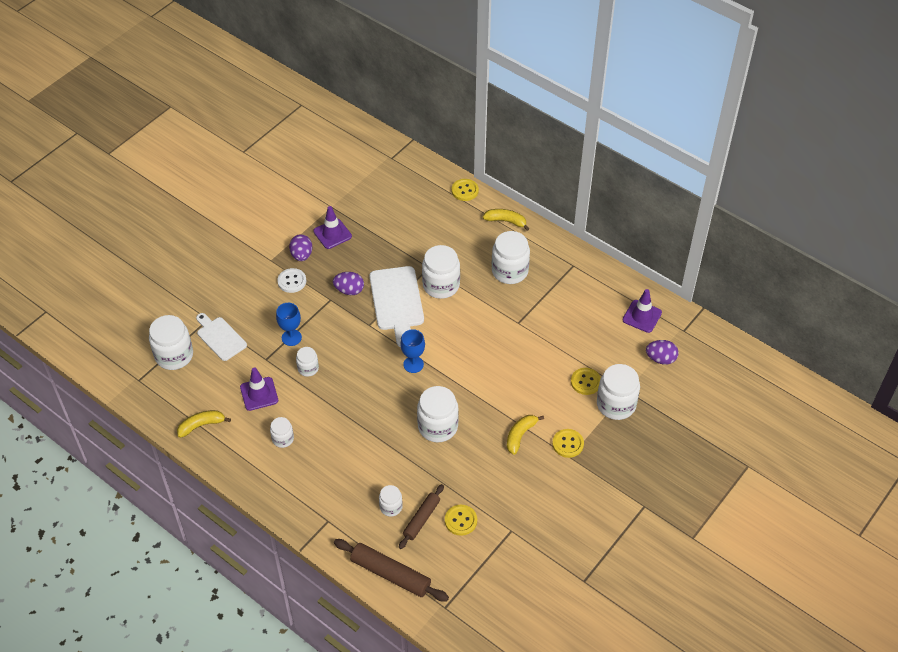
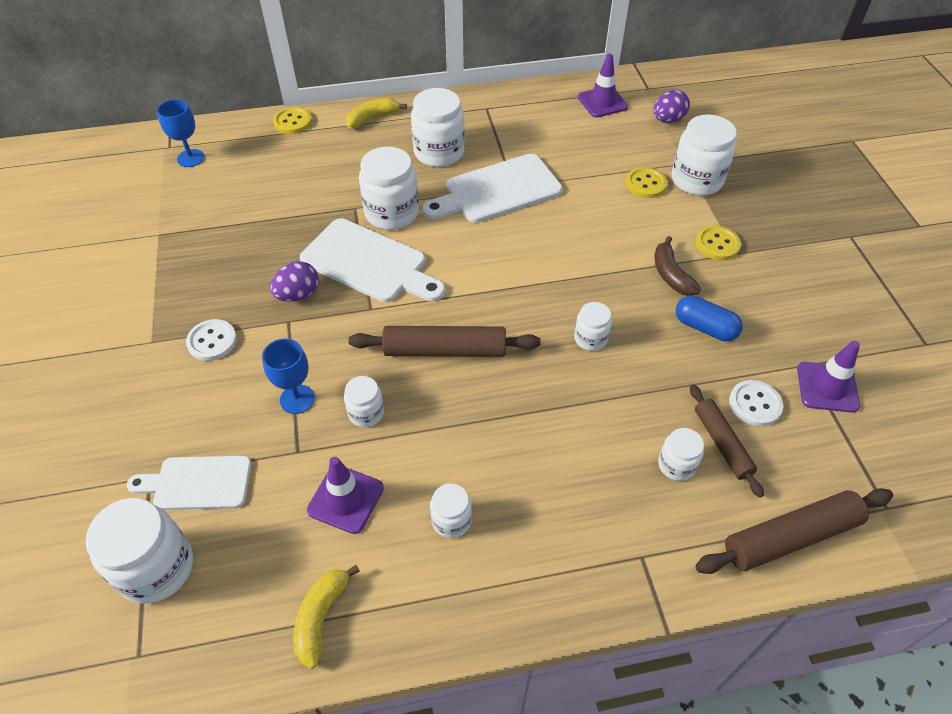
camera: 50 degrees left, 0 degrees up
(301, 255) = (187, 306): purple egg -> none
(332, 234) = (197, 258): purple traffic cone -> purple traffic cone (827, 387)
(372, 372) = (445, 350): none -> brown rolling pin
(413, 364) = (475, 304): blue goblet -> blue goblet (190, 158)
(438, 426) = (590, 338): white jar -> white jar, size x0.54
(460, 520) = (755, 404): yellow button -> white button
(494, 472) = (705, 327): none -> blue capsule
(506, 318) = (497, 191): none -> white cutting board
(520, 435) = (671, 275): yellow banana -> brown banana

